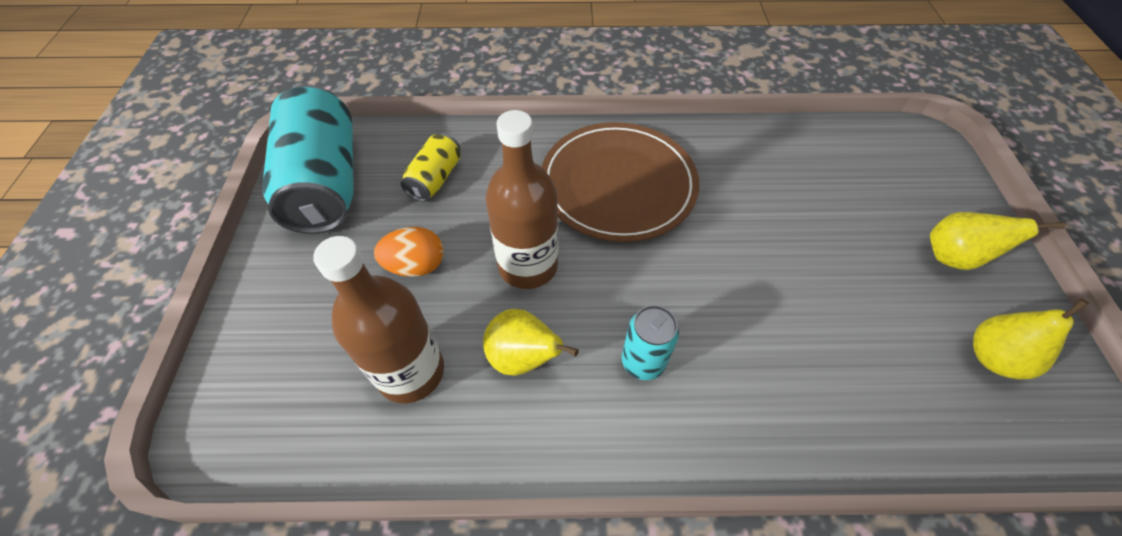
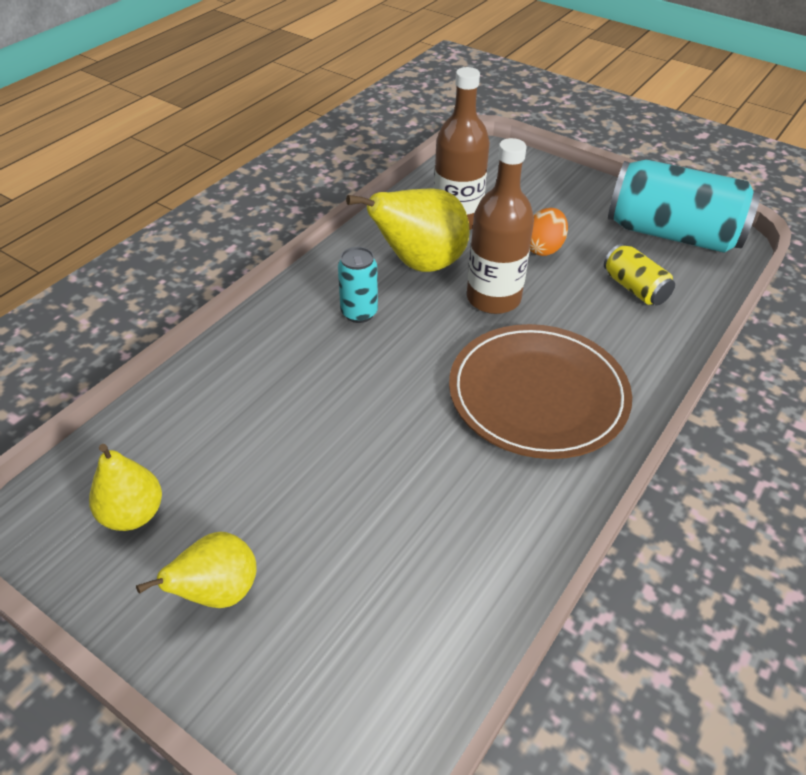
camera: 125 degrees right, 10 degrees down
(523, 358) = (419, 264): yellow pear -> yellow pear, size x1.62

